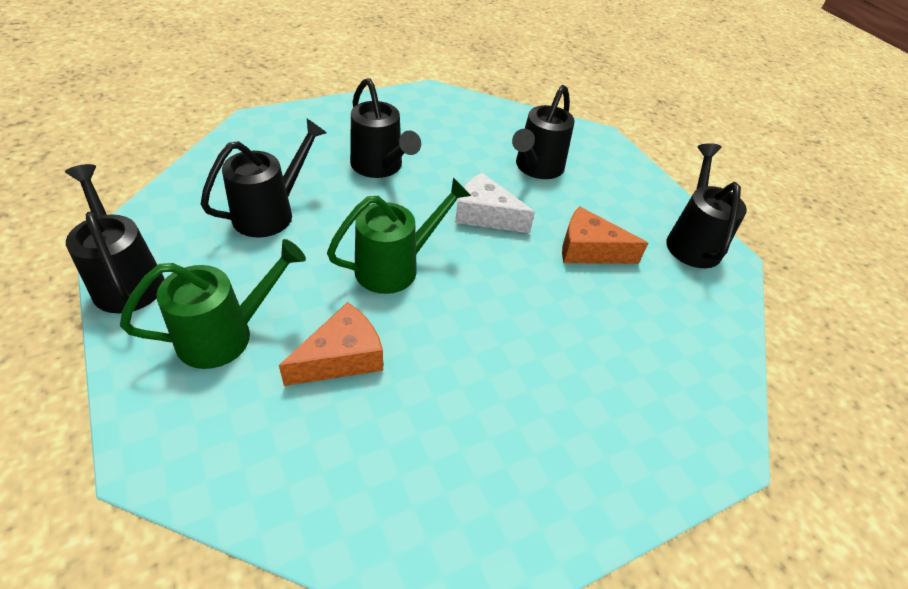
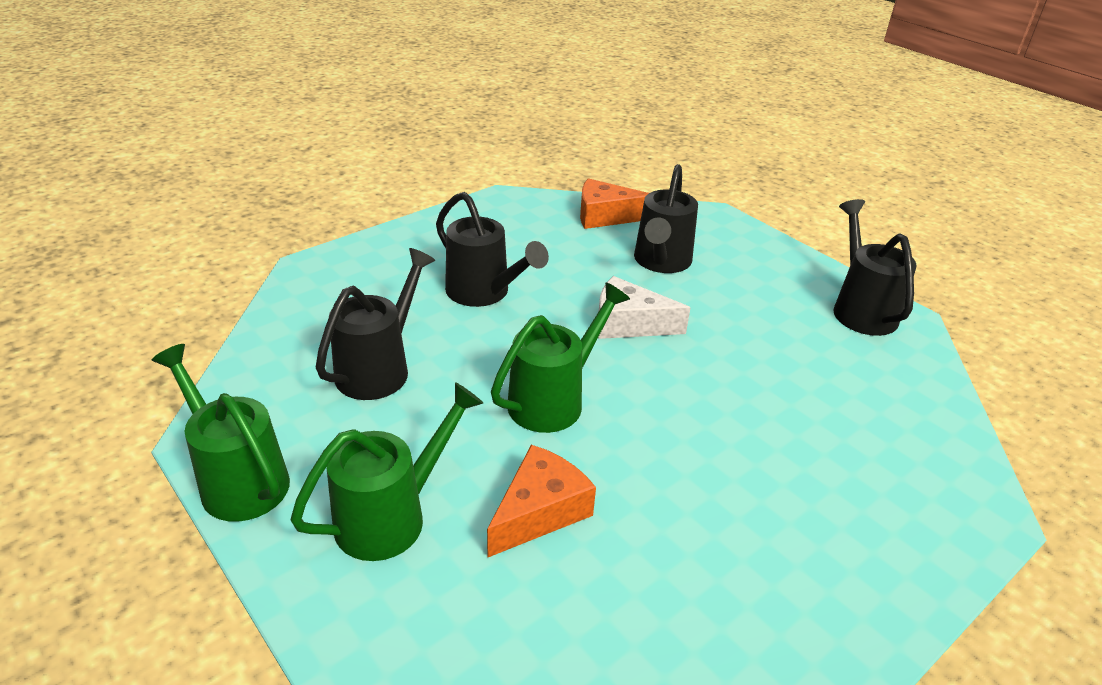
camera: 10 degrees left, 10 degrees down
(126, 279) = (238, 479): black watering can -> green watering can
(589, 250) = (758, 339): orange cheese -> orange cheese (605, 216)

